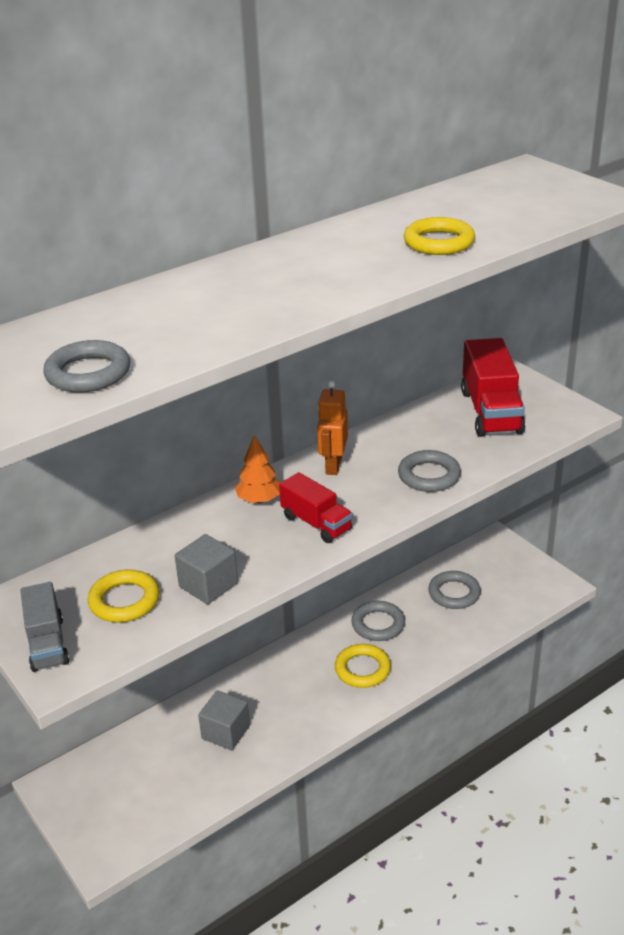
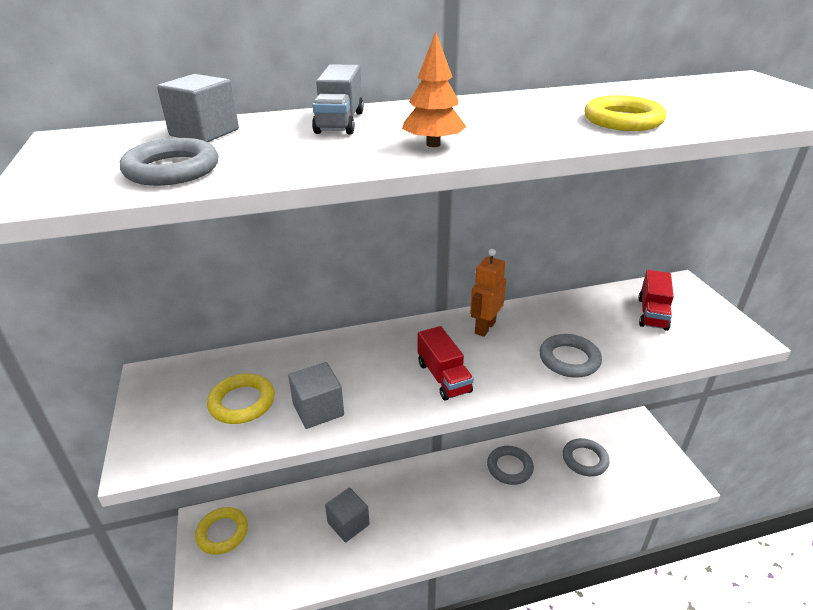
camera: 20 degrees right, 0 degrees up
(47, 644) = (156, 423): grey truck -> grey truck (340, 122)
(69, 329) = (204, 132): none -> grey cube
(259, 500) = (406, 341): orange tree -> orange tree (433, 144)
(362, 669) = (481, 504): yellow ring -> yellow ring (222, 533)
(490, 412) = (652, 313): red truck -> red truck, size x0.62

